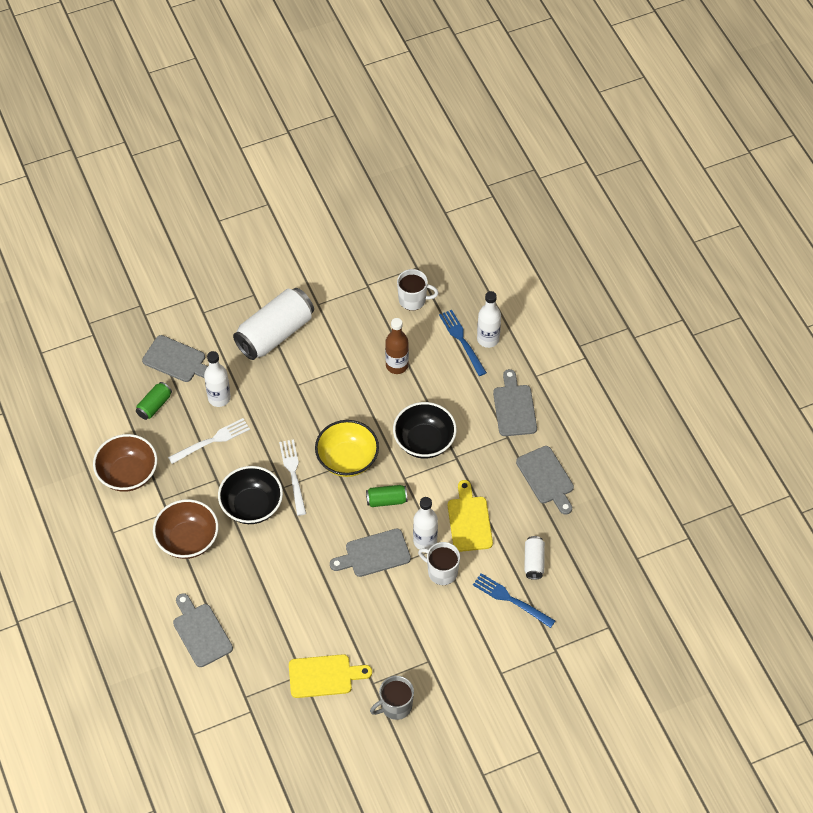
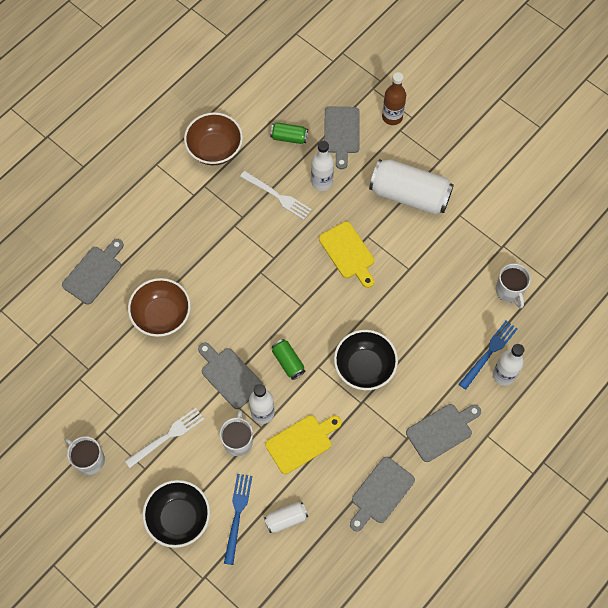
camera: 65 degrees right, 10 degrees up
(188, 540) = (175, 222): brown bowl -> brown bowl (162, 315)
(252, 506) = (230, 256): black bowl -> black bowl (179, 518)
(293, 474) = (277, 274): white fork -> white fork (167, 436)
(324, 676) = (94, 388): yellow cutting board -> yellow cutting board (348, 253)
(347, 459) = (313, 311): yellow bowl -> none
(395, 706) = (89, 460): grey mug -> white mug
(397, 365) = (431, 308): brown bottle -> brown bottle (392, 117)

